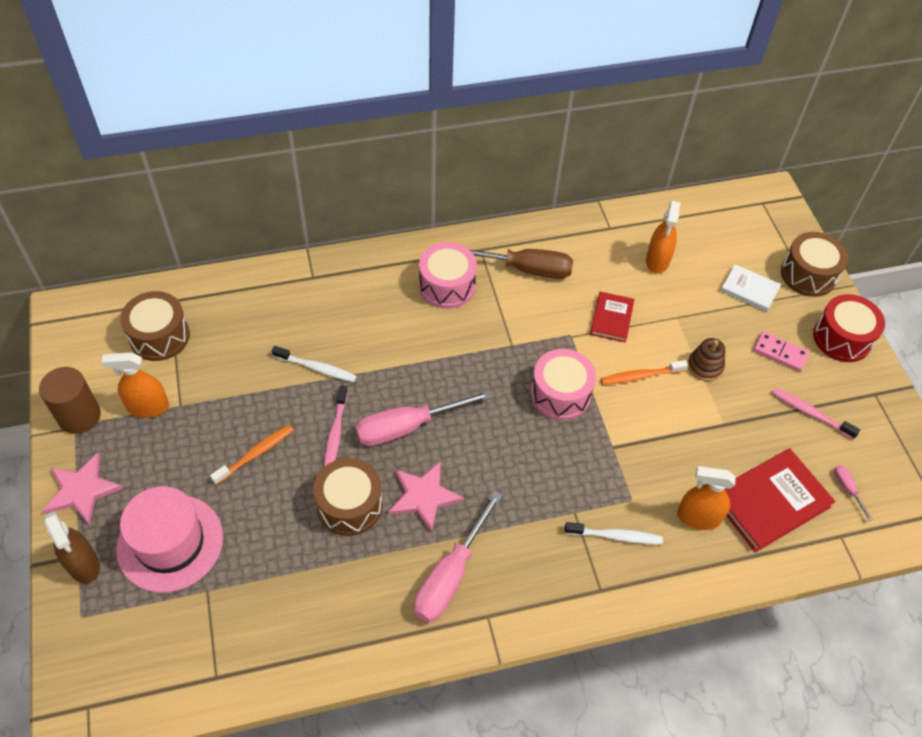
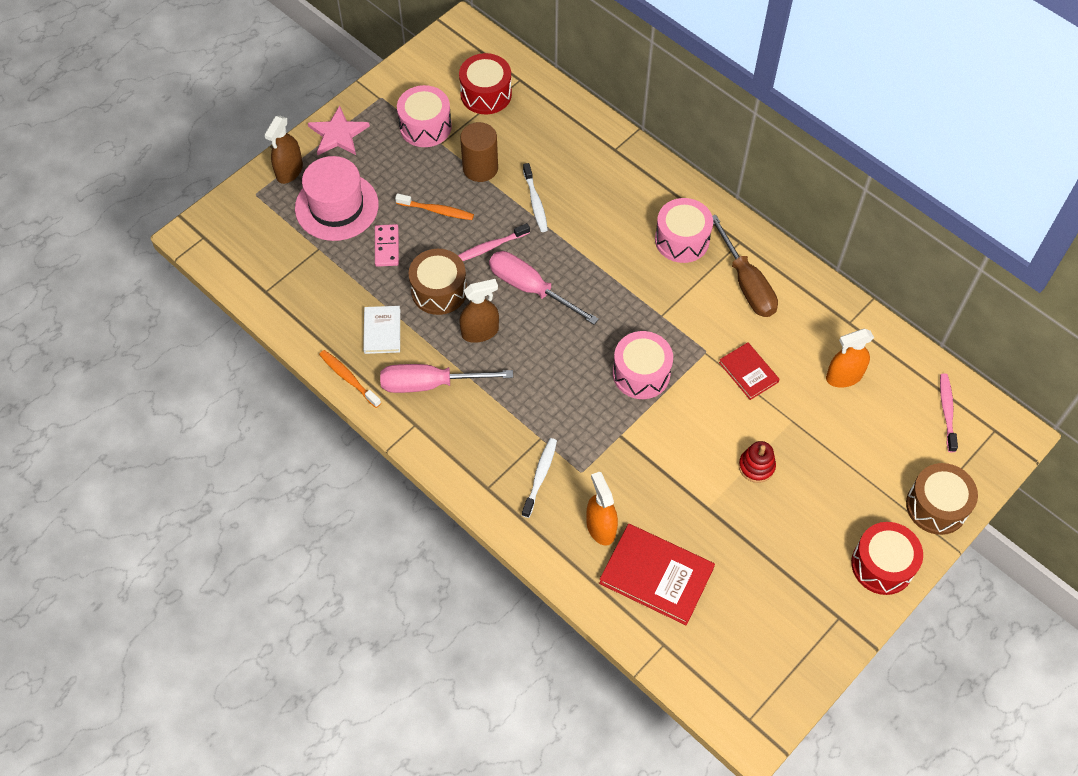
camera: 60 degrees right, 5 degrees up
(79, 416) = (389, 94): brown cylinder -> brown cylinder (480, 168)
(148, 407) = (425, 126): orange spray bottle -> pink drum
(159, 336) = (486, 94): brown drum -> red drum
(423, 496) = (480, 332): pink star -> brown spray bottle
(611, 318) = (748, 372): red book -> red book turned 75 degrees clockwise
(615, 536) = (540, 476): white toothbrush -> white toothbrush turned 135 degrees counterclockwise
(640, 376) = (706, 422): orange toothbrush -> orange toothbrush (348, 378)
(705, 366) = (756, 466): brown stacking toy -> red stacking toy
(749, 290) = (874, 464): white book -> white book (382, 331)
(780, 353) = (821, 520): pink domino -> pink domino (387, 247)
(810, 413) = (773, 571): pink toothbrush -> pink toothbrush (947, 411)
(847, 489) = (715, 632): pink screwdriver -> none

